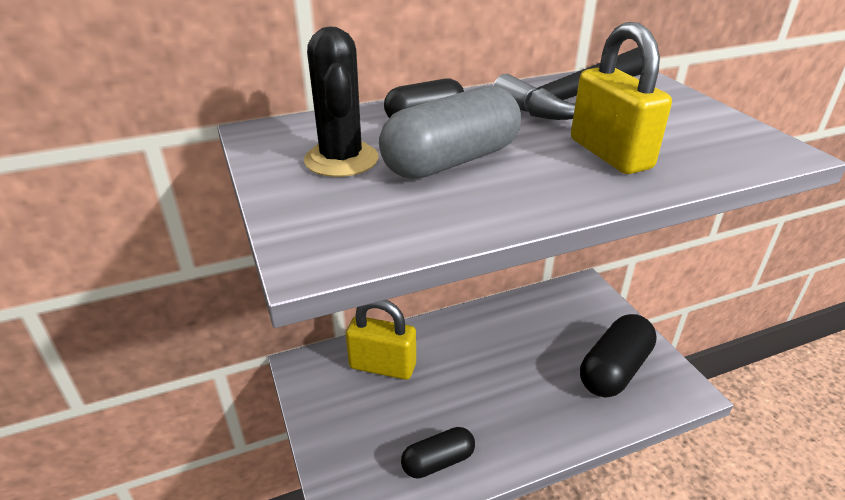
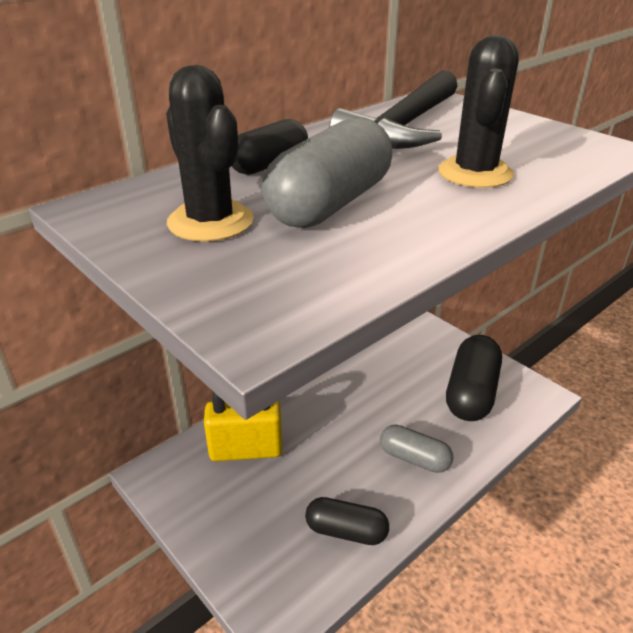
camera: 20 degrees left, 0 degrees up
(438, 461) = (346, 531): black capsule -> black capsule turned 60 degrees clockwise
(529, 416) = (414, 458): none -> grey capsule
(610, 154) = (475, 173): yellow padlock -> black cactus

